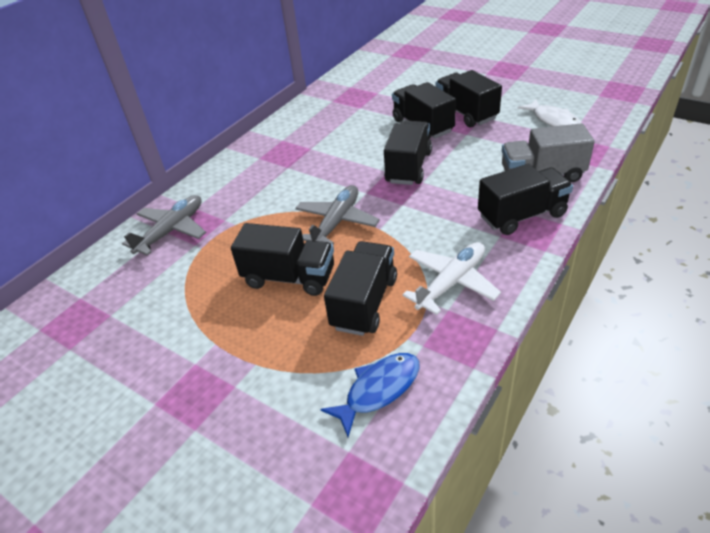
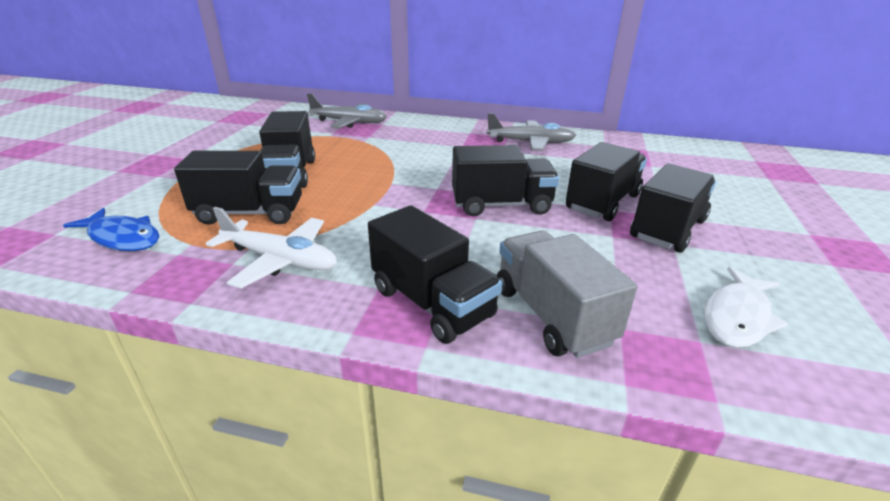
camera: 65 degrees right, 10 degrees down
(337, 222) = (378, 181): grey plane -> grey plane (531, 143)

